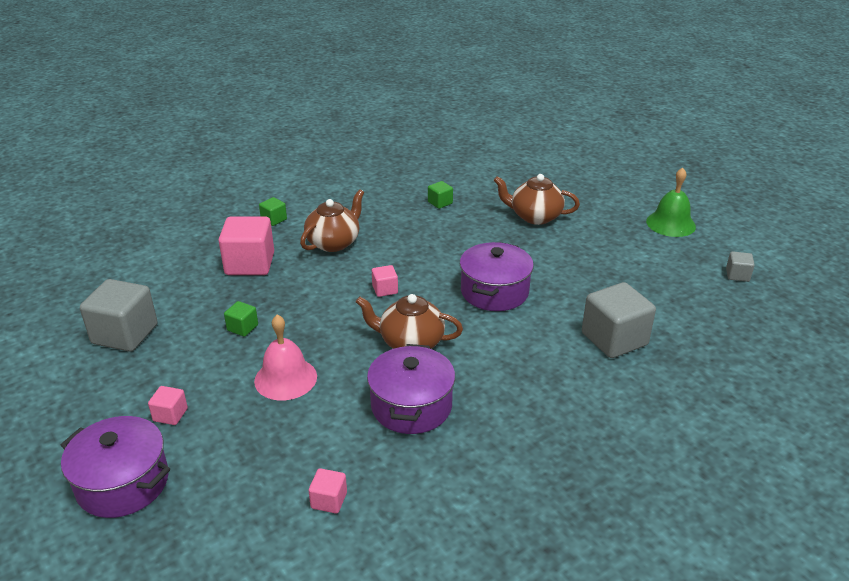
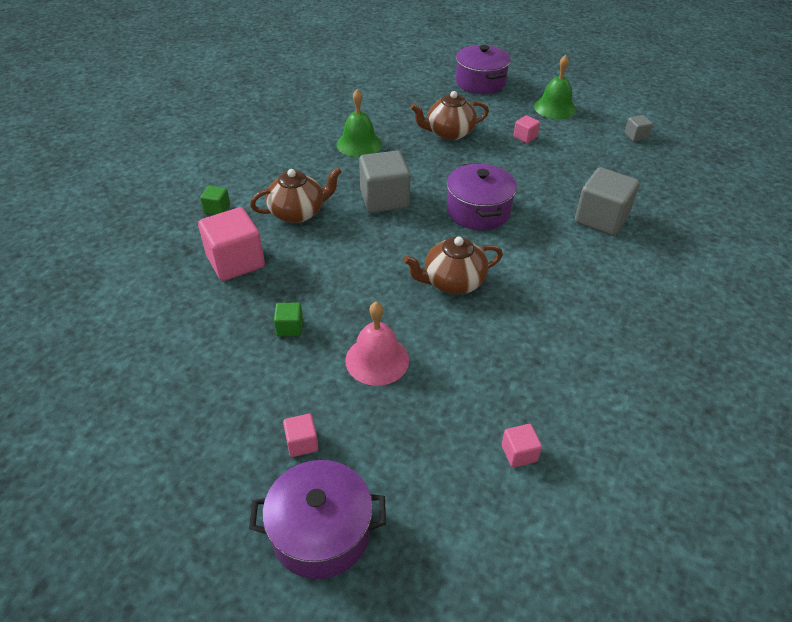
camera: 30 degrees left, 10 degrees up
(125, 334) = (173, 382): grey cube -> grey cube (384, 199)
(334, 242) = (298, 213): brown teapot -> brown teapot turned 60 degrees clockwise
(385, 289) = (386, 242): pink cube -> pink cube (525, 137)
(411, 406) = (506, 338): purple pot -> purple pot (480, 82)
(440, 203) = (359, 144): green cube -> green bell

